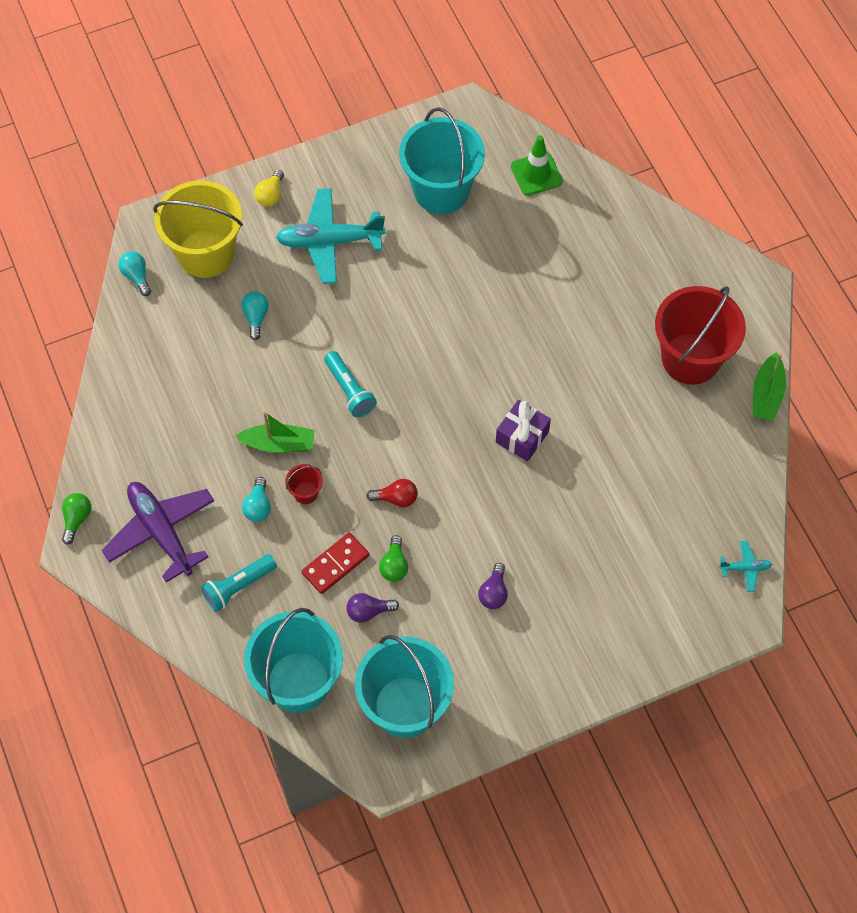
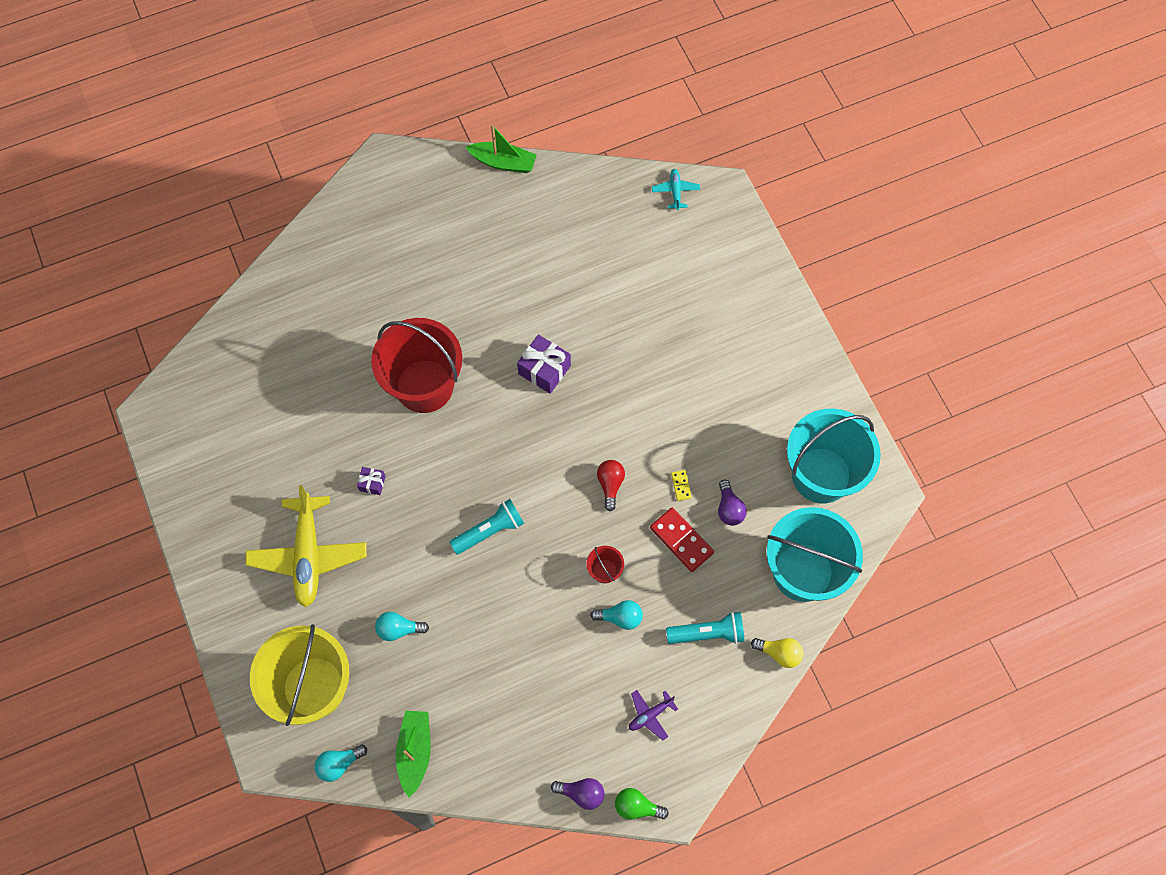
camera: 90 degrees left, 5 degrees up
(161, 532) = (650, 715): purple plane -> purple plane, size x0.45
(238, 586) = (707, 633): turquoise flashlight -> turquoise flashlight turned 60 degrees counterclockwise
(270, 195) = (243, 619): yellow light bulb -> yellow light bulb (779, 653)
(279, 444) = (550, 599): green boat -> green boat (415, 751)
(329, 241) = (308, 555): turquoise plane -> yellow plane
(394, 565) = (681, 486): green light bulb -> yellow domino
(399, 289) = (372, 483): none -> purple gift
(441, 190) = (253, 442): turquoise bucket -> none
(493, 593) = (706, 397): purple light bulb -> purple light bulb (581, 793)
(536, 174) = (241, 349): green traffic cone -> none
(690, 359) = (464, 222): red bucket -> red bucket (424, 386)

